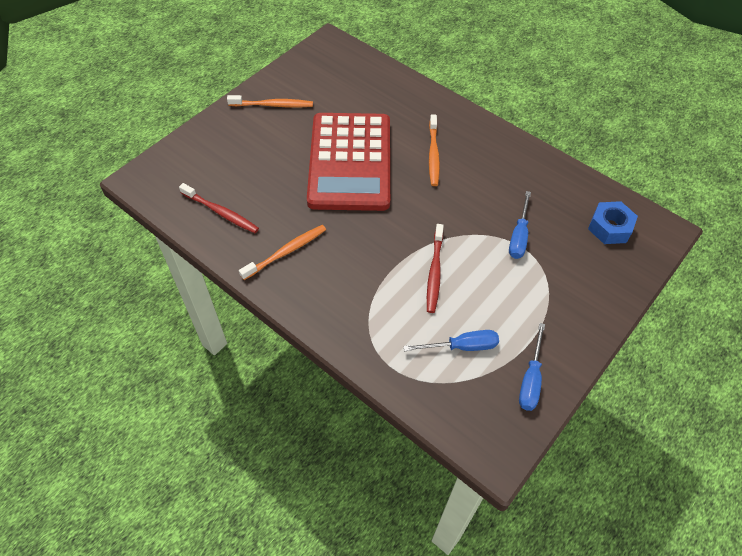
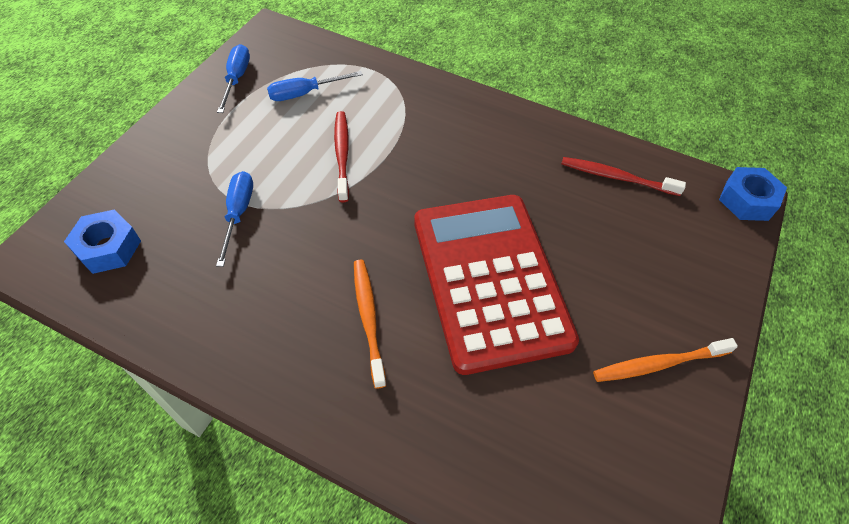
camera: 165 degrees right, 0 degrees up
(138, 178) = (747, 200): none -> blue nut
(286, 252) = (516, 148): orange toothbrush -> none

